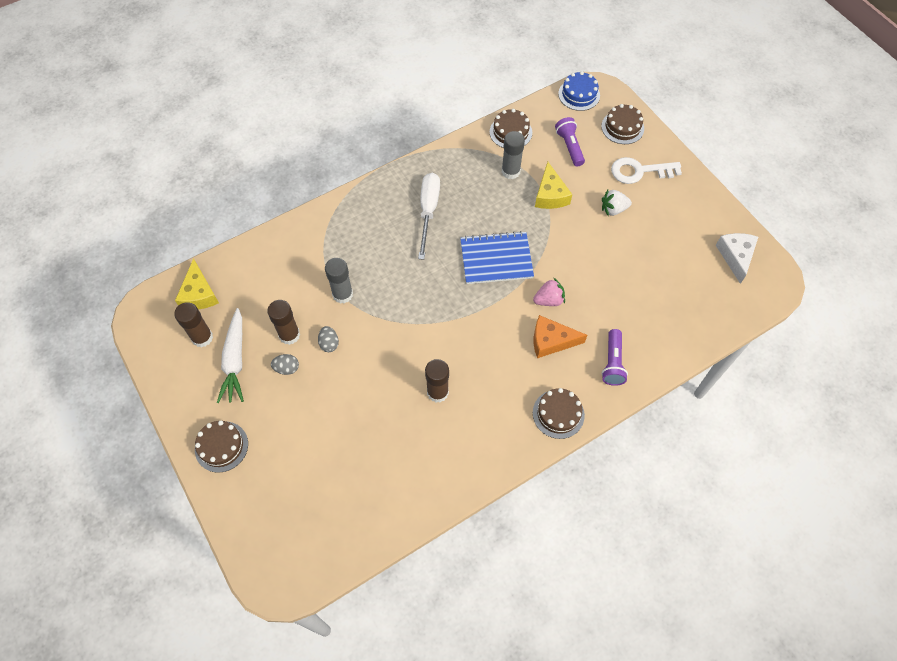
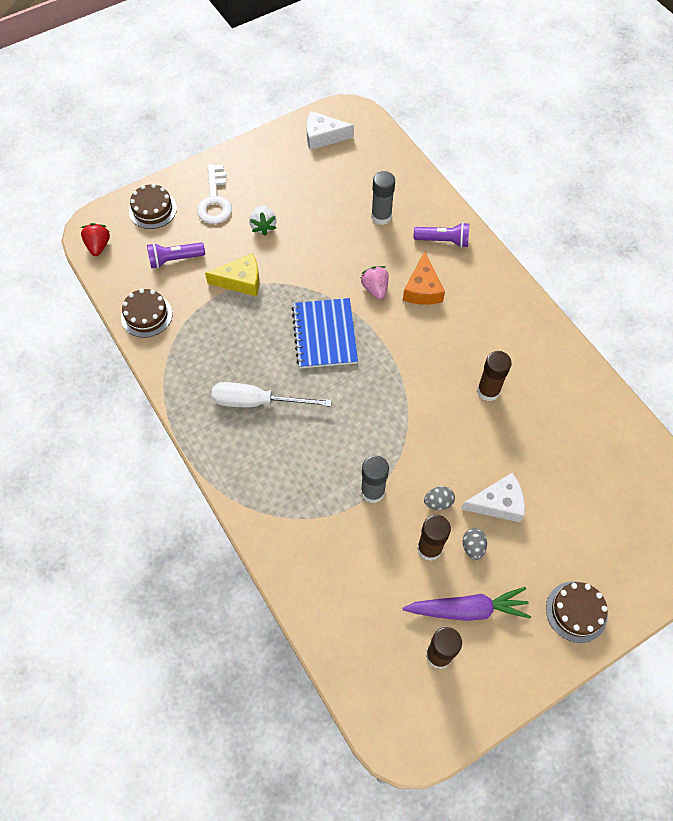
camera: 90 degrees left, 0 degrees up
(199, 294) = (375, 668): yellow cheese -> none
(235, 360) = (467, 609): white carrot -> purple carrot
(325, 392) = (498, 503): none -> white cheese
(510, 171) = (205, 317): grey glue stick -> grey glue stick (381, 216)
(558, 414) = (501, 287): brown cake -> none
(579, 94) = (98, 246): blue cake -> red strawberry

